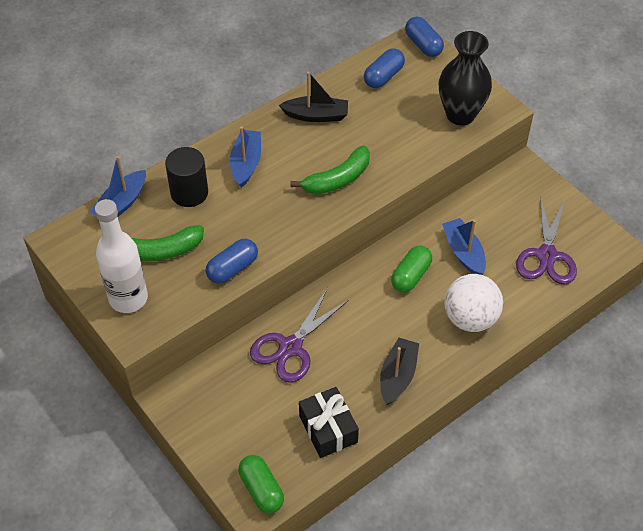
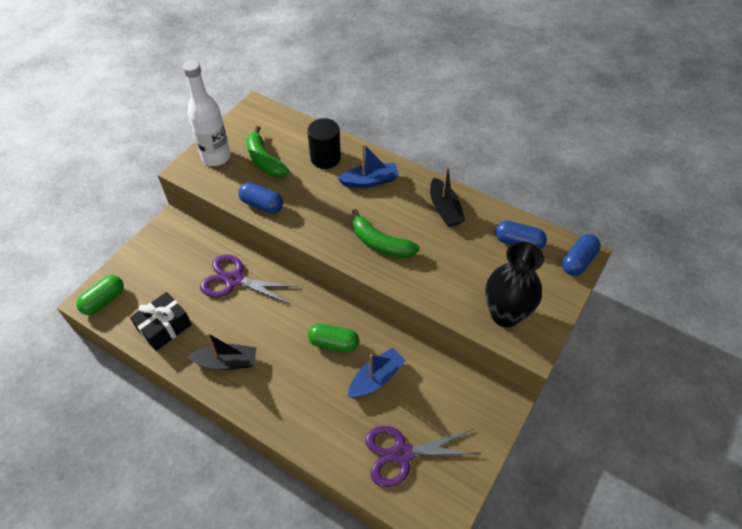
camera: 70 degrees right, 0 degrees up
(121, 203) = (299, 126): blue boat -> none
(470, 318) = (303, 403): white ball -> none

